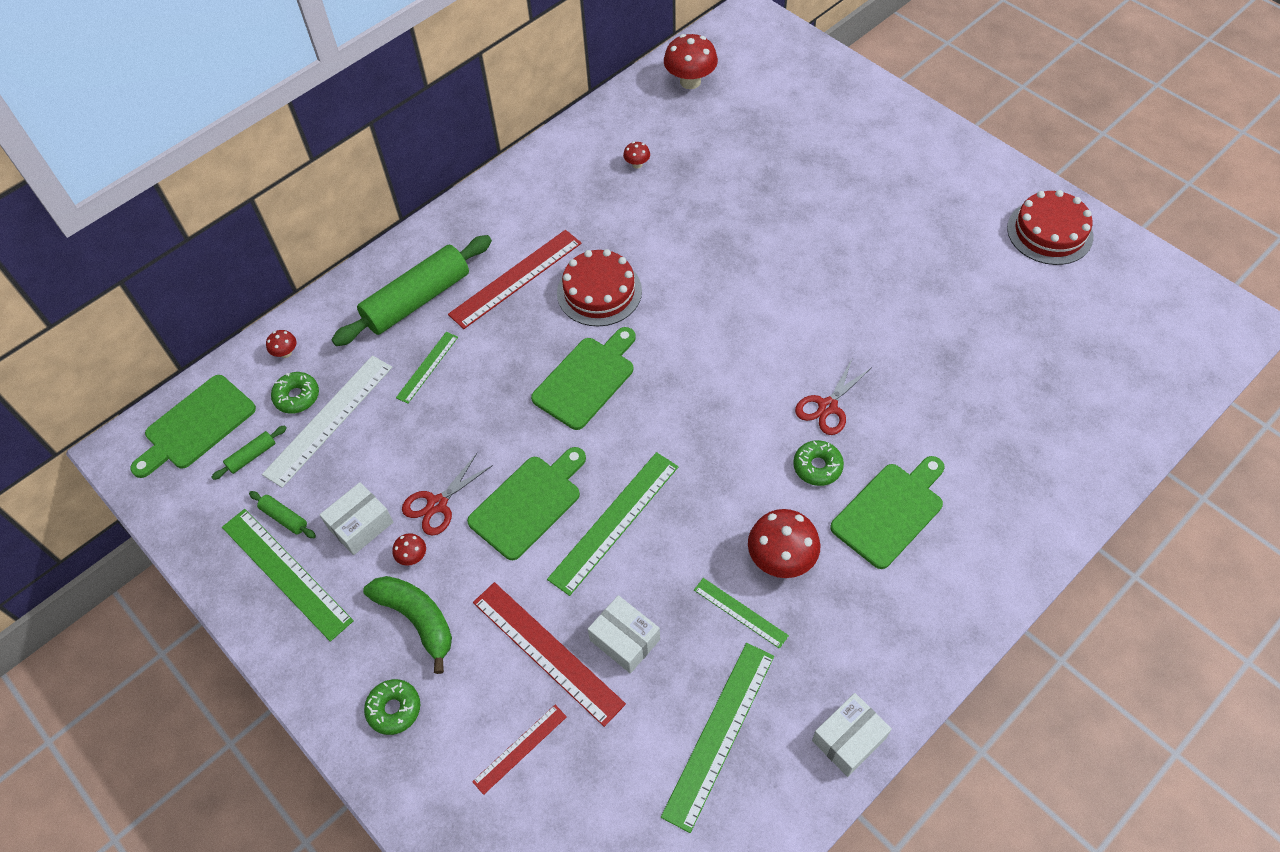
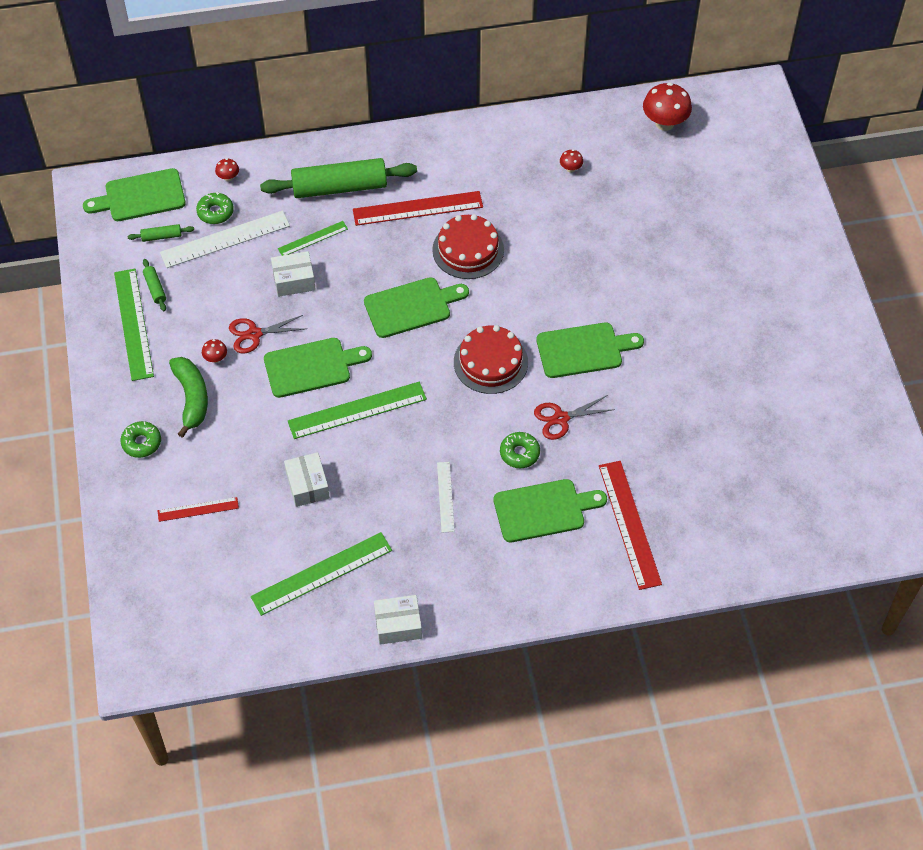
camera: 30 degrees right, 0 degrees up
(360, 525) = (198, 320): white box -> white box (294, 280)
(547, 651) = (255, 464): red ruler -> red ruler (630, 524)
(740, 612) = (392, 512): green ruler -> none
(781, 559) = (445, 497): red mushroom -> white ruler
(792, 326) = (583, 350): none -> green cutting board
(1049, 232) = (839, 389): red cake -> red cake (490, 362)

